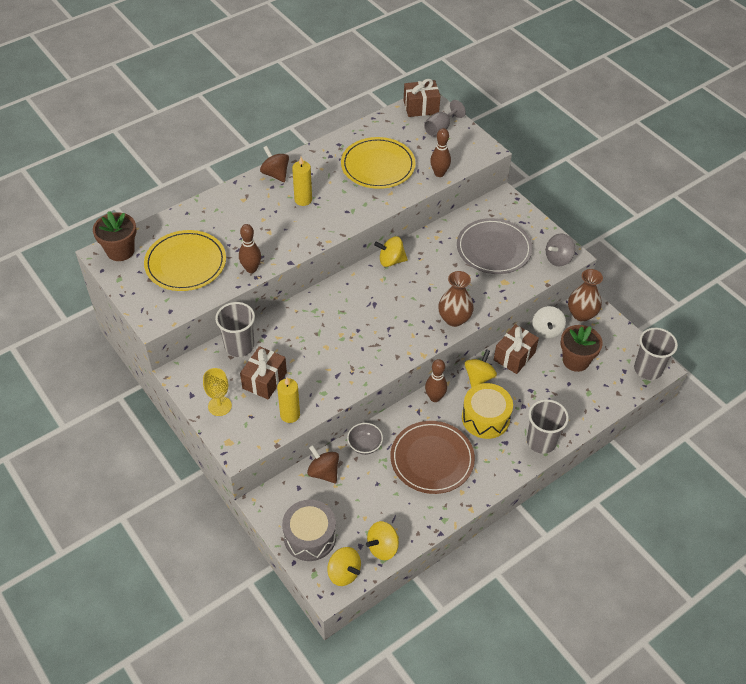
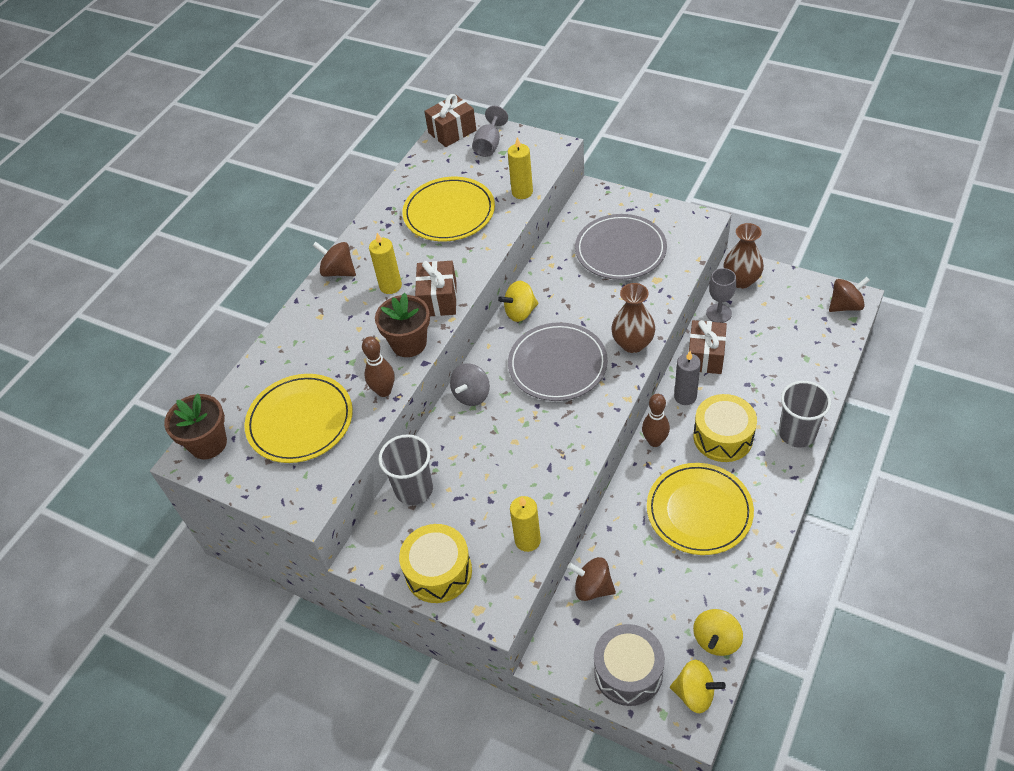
camera: 20 degrees left, 0 degrees up
(219, 406) = (438, 572): yellow goblet -> yellow drum
(264, 380) = (470, 515): brown gift -> brown gift (438, 299)
(365, 445) = (616, 533): grey bowl -> none
(391, 309) = (557, 364): none -> grey plate
(432, 459) = (699, 511): brown plate -> yellow plate
(439, 173) = (522, 192): brown bowling pin -> yellow candle
(479, 377) = (685, 396): yellow spinning top -> grey candle
(547, 330) = (719, 313): white spinning top -> grey goblet
(558, 259) = (693, 231): grey spinning top -> grey spinning top (472, 395)
(575, 360) = (770, 331): brown flower pot -> brown flower pot (409, 343)
(648, 369) = (845, 305): grey cup -> brown spinning top

